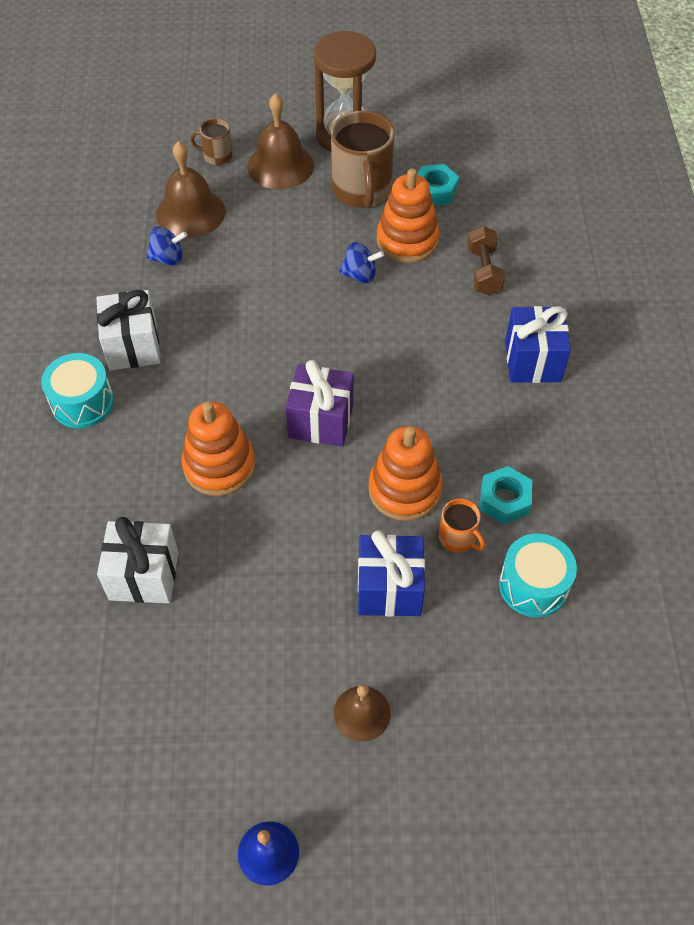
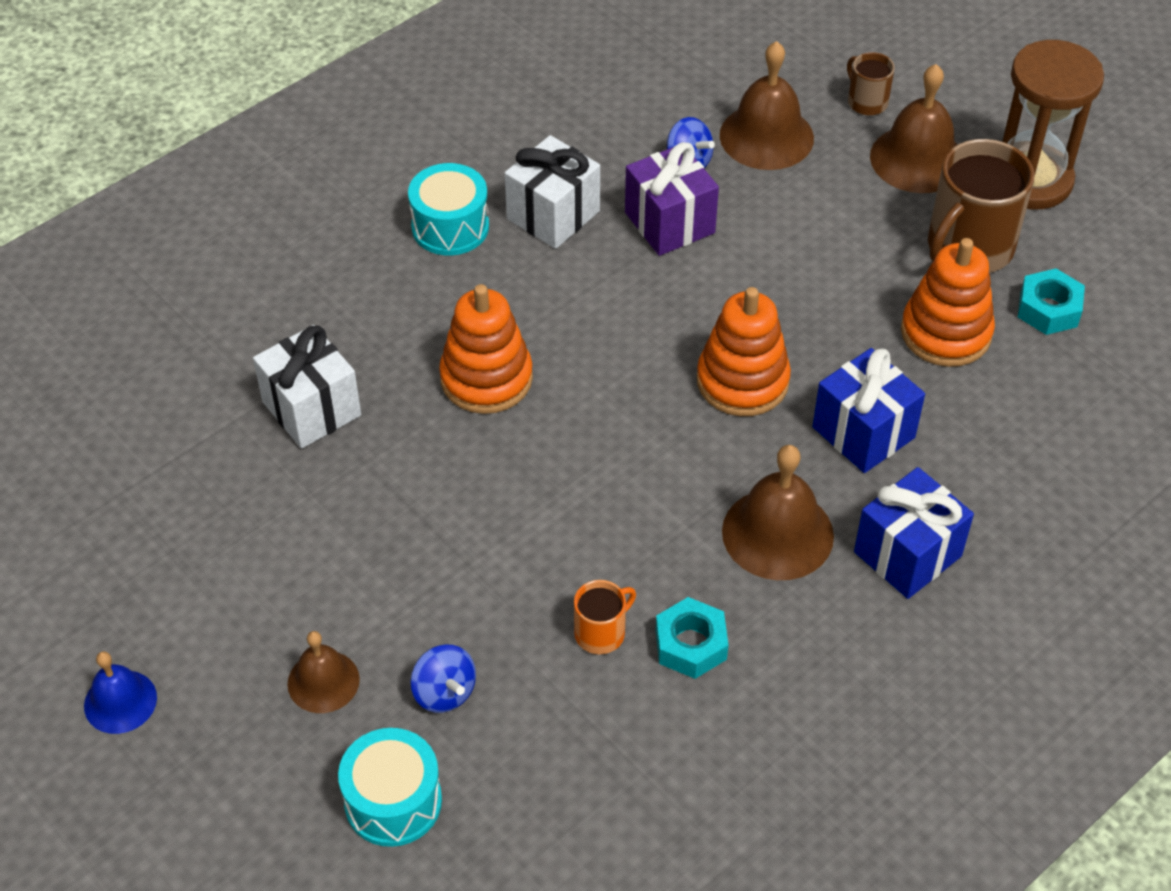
camera: 50 degrees right, 5 degrees down
(321, 421) = (623, 421): purple gift -> purple gift (669, 223)
(360, 275) = (848, 325): blue spinning top -> blue spinning top (444, 692)
(389, 589) = (482, 612): blue gift -> blue gift (863, 432)
(404, 489) = (613, 548): orange stacking toy -> orange stacking toy (742, 381)
(458, 537) = (601, 632): orange mug -> orange mug turned 135 degrees counterclockwise
(467, 406) = (777, 533): none -> brown bell
(484, 271) = (984, 428): brown dumbbell -> none
(533, 585) = (608, 739): turquoise drum -> turquoise drum (393, 801)

